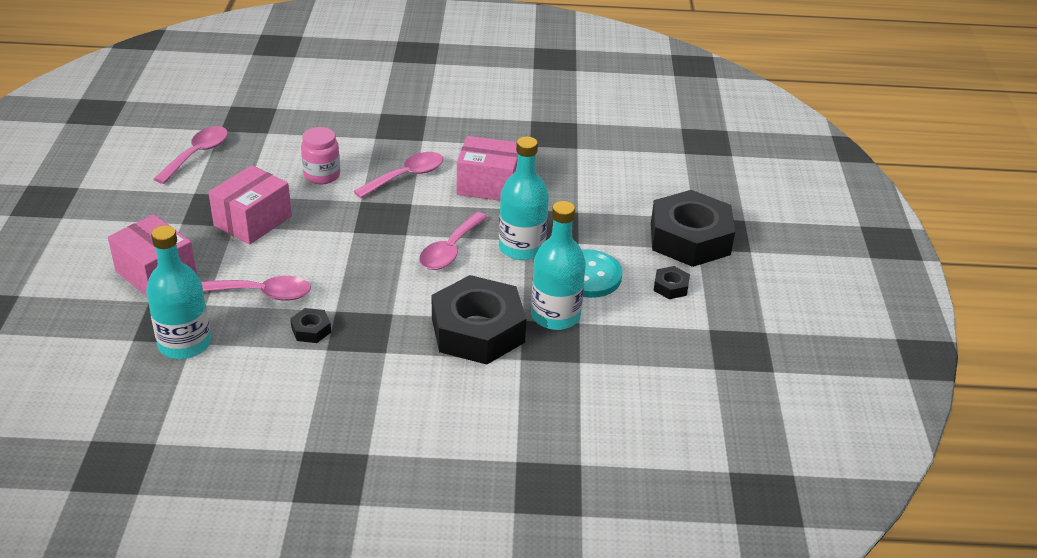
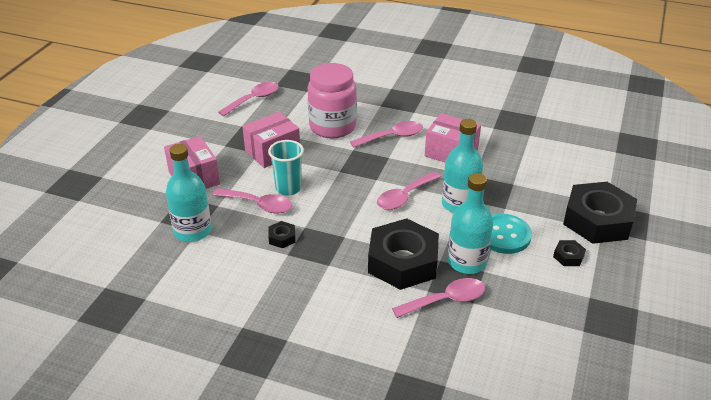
camera: 20 degrees right, 0 degrees up
(294, 265) = (288, 188): none -> turquoise cup
(322, 175) = (332, 127): pink jar -> pink jar, size x1.77
(547, 366) = (446, 300): none -> pink spoon

